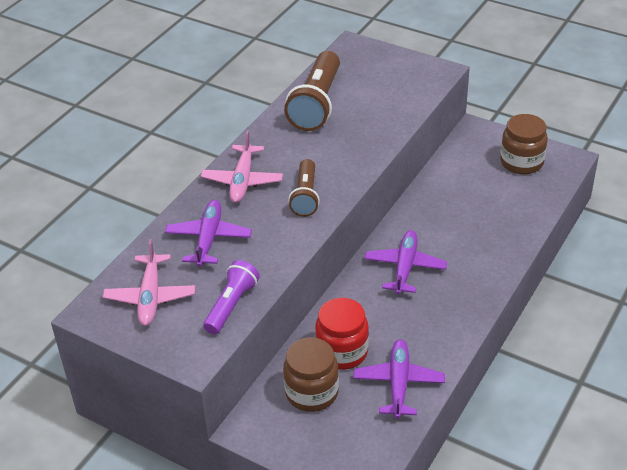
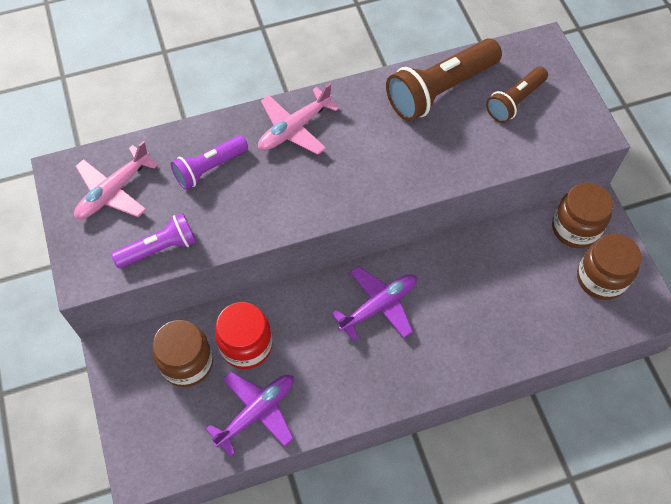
camera: 40 degrees right, 20 degrees up
(208, 239) = (209, 168): purple plane -> purple flashlight
(305, 196) = (326, 184): brown flashlight -> brown flashlight (515, 101)
(474, 147) = (575, 228): none -> brown jar

